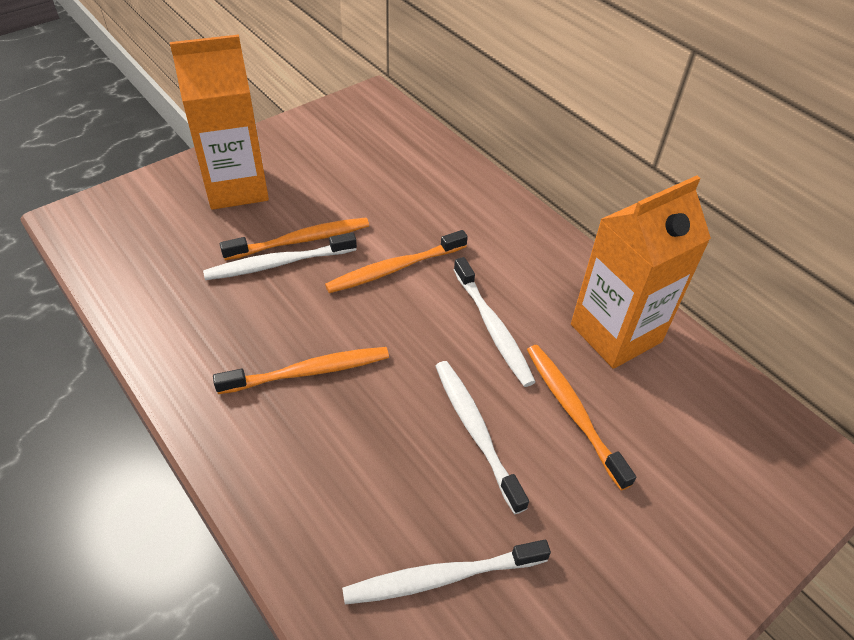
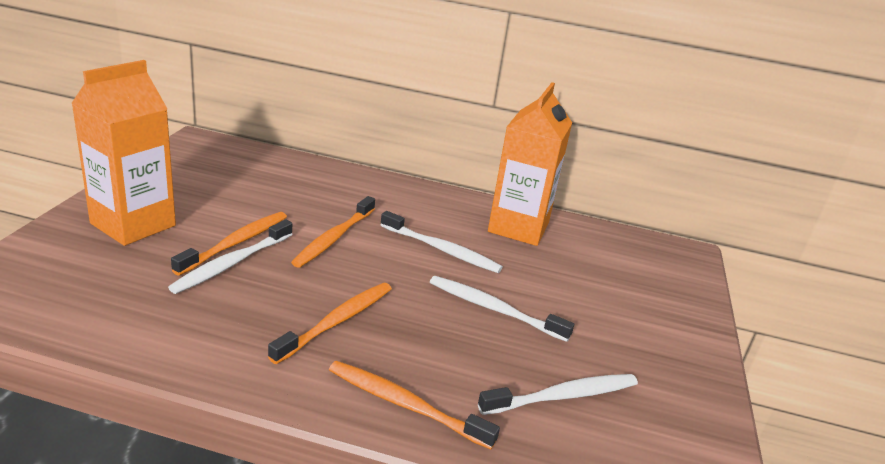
camera: 40 degrees left, 20 degrees down
(442, 577) = (562, 396): white toothbrush -> white toothbrush turned 150 degrees counterclockwise
(573, 412) = (539, 276): orange toothbrush -> orange toothbrush (406, 405)

